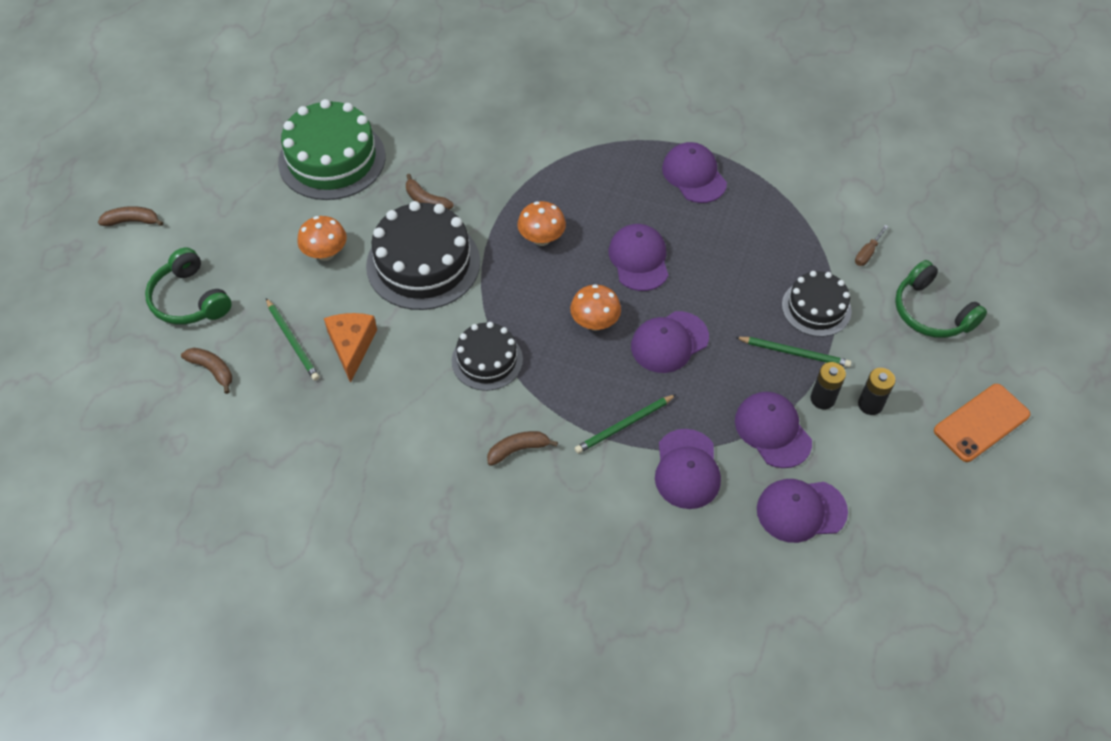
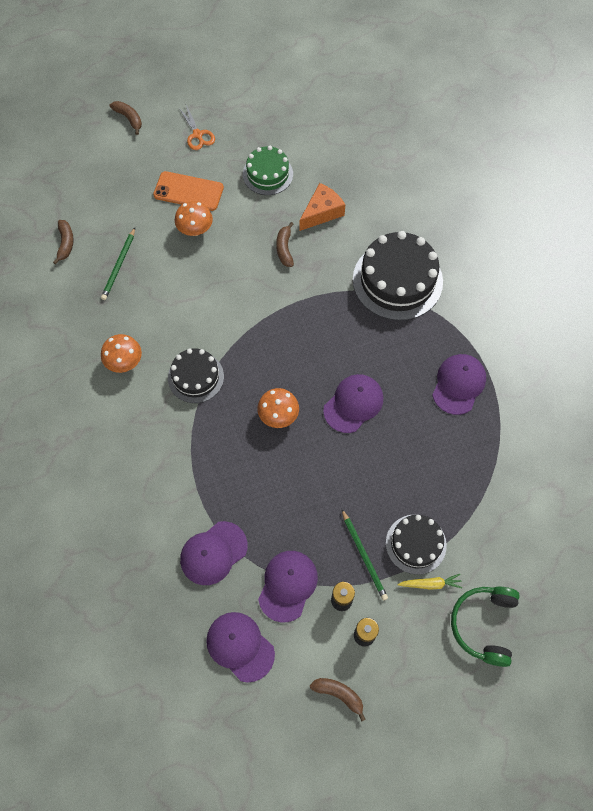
camera: 50 degrees right, 10 degrees up
(189, 299) = (101, 192): green headphones -> none
(222, 181) = (197, 134): none -> orange scissors
(332, 159) = (267, 174): green cake -> green cake, size x0.59
(351, 346) = (142, 298): orange cheese -> orange cheese (322, 212)
(423, 263) = (235, 286): black cake -> black cake (397, 280)
(518, 449) = (146, 444): brown banana -> brown banana (339, 694)
(541, 238) = (316, 335): orange mushroom -> orange mushroom (124, 362)
(624, 425) = (215, 491): green pencil -> none
(669, 342) = (302, 471): purple cap -> none
(862, 323) = (430, 584): none -> yellow carrot
(867, 253) = (498, 545): brown screwdriver -> none
(981, 423) = (415, 723): orange phone -> orange phone (188, 191)

